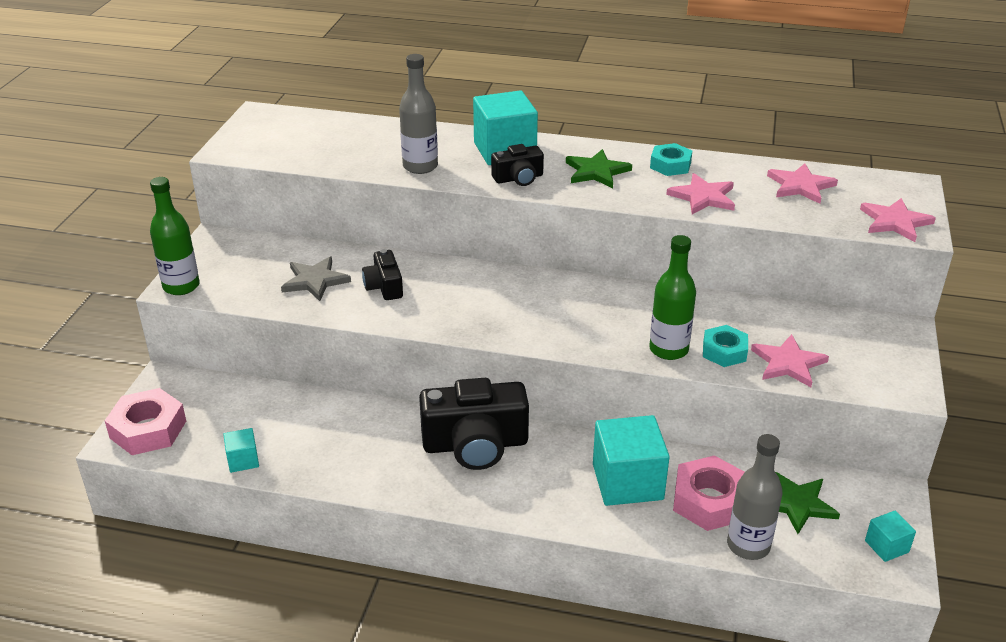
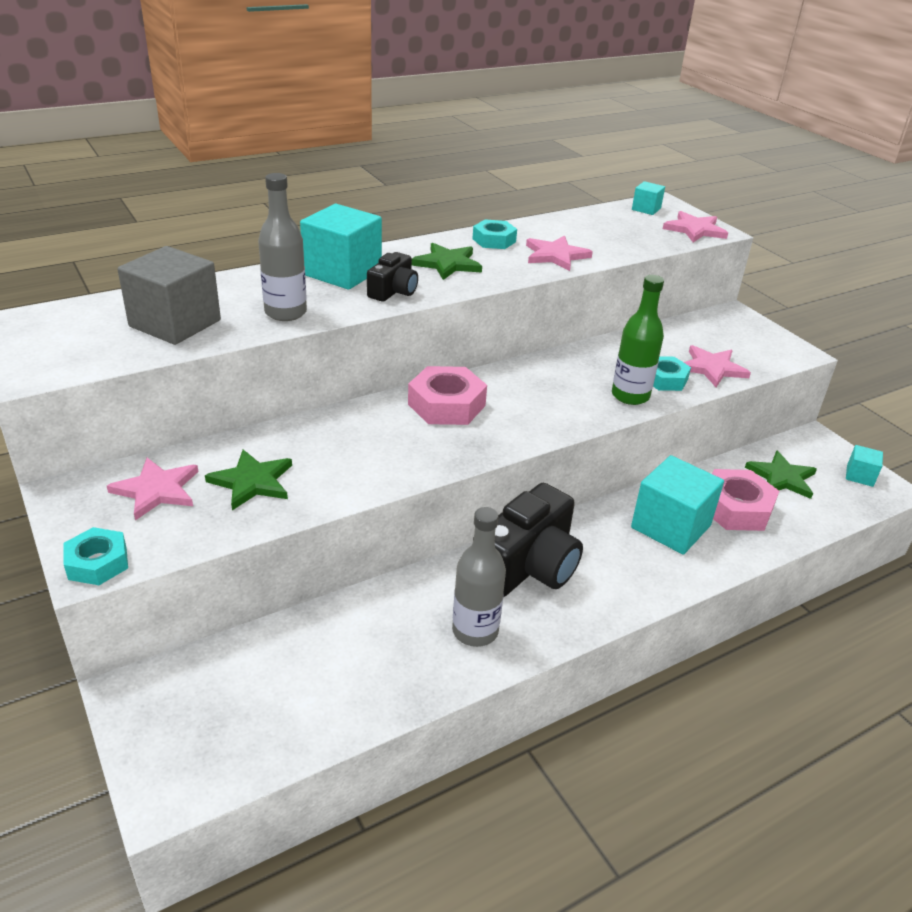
camera: 45 degrees left, 0 degrees up
(148, 429) = (184, 759): pink nut -> pink nut (446, 405)
(181, 286) = (97, 563): green bottle -> turquoise nut
(243, 460) = (341, 719): turquoise cube -> turquoise cube (646, 209)
(315, 281) = (252, 482): grey star -> green star
(343, 148) = (175, 323): none -> grey cube
(384, 286) = (332, 454): black camera -> none
(748, 545) = (799, 525): grey bottle -> grey bottle (475, 631)
(800, 186) = (603, 226): pink star -> pink star (157, 490)

